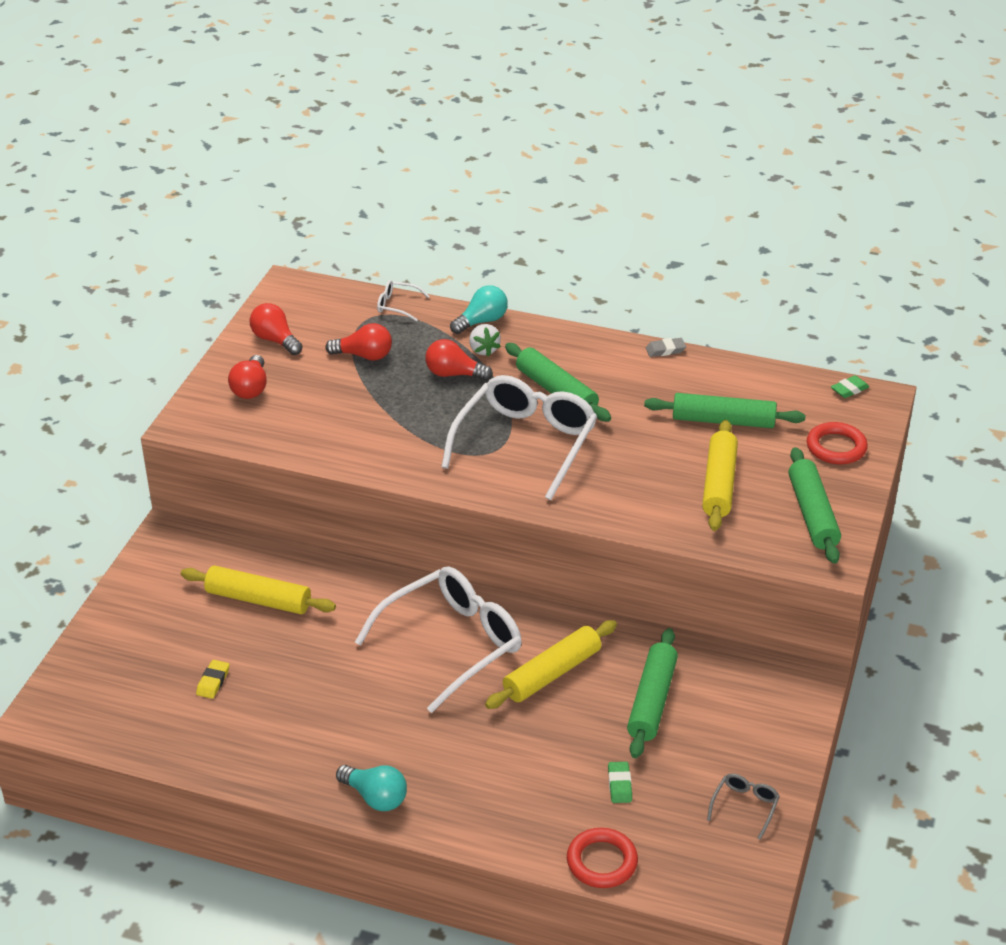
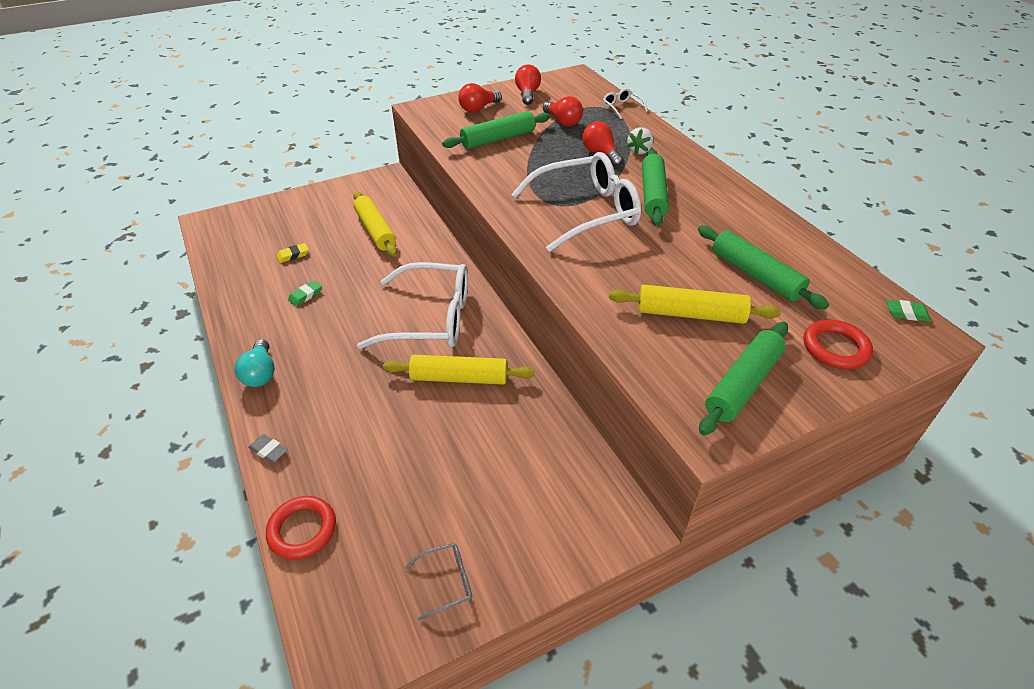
camera: 45 degrees right, 5 degrees up
(482, 321) = (661, 137): turquoise light bulb -> none
(619, 785) = (391, 485): green eraser -> green eraser (305, 295)
(652, 701) = (494, 445): green rolling pin -> green rolling pin (498, 139)
(665, 350) = (771, 209): grey eraser -> grey eraser (269, 451)
(719, 484) = (690, 314): yellow rolling pin -> yellow rolling pin turned 45 degrees clockwise

